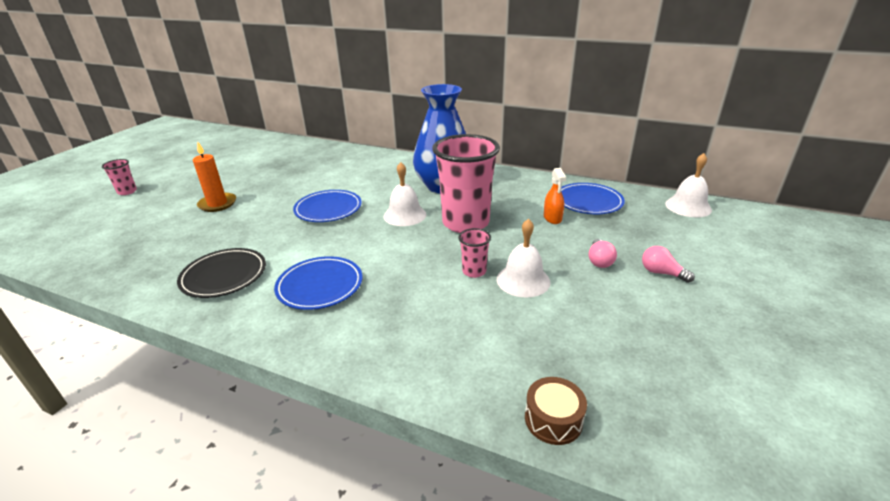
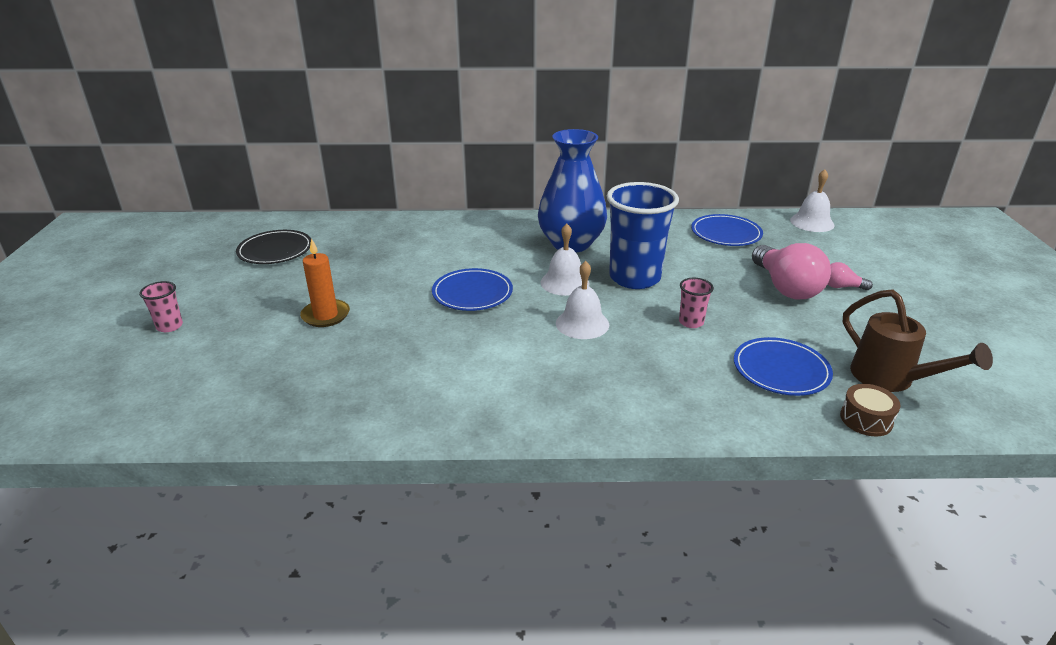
camera: 25 degrees left, 0 degrees up
(224, 276) = (443, 389): black plate -> black plate (275, 250)
(320, 286) = (560, 372): blue plate -> blue plate (781, 370)
(465, 223) = (634, 278): pink cup -> blue cup
(523, 280) = (740, 320): white bell -> white bell (582, 323)
(552, 218) = (709, 256): orange spray bottle -> none
(599, 261) = (786, 287): pink light bulb -> pink light bulb, size x2.11
(626, 384) = (891, 379): none -> brown watering can

